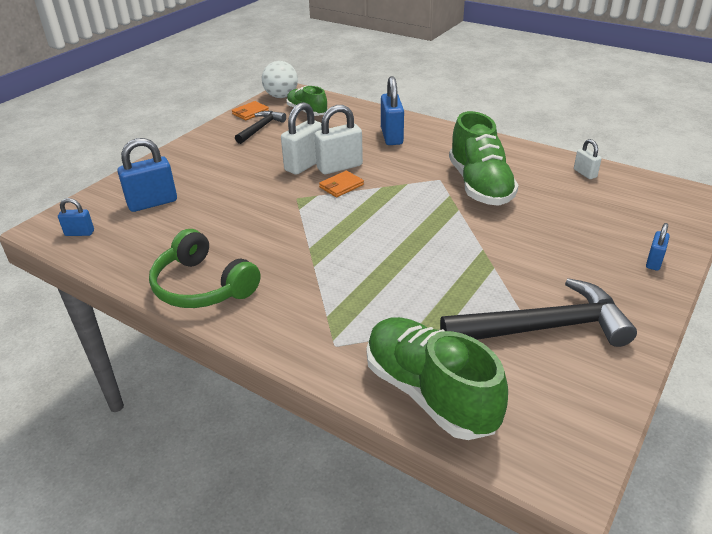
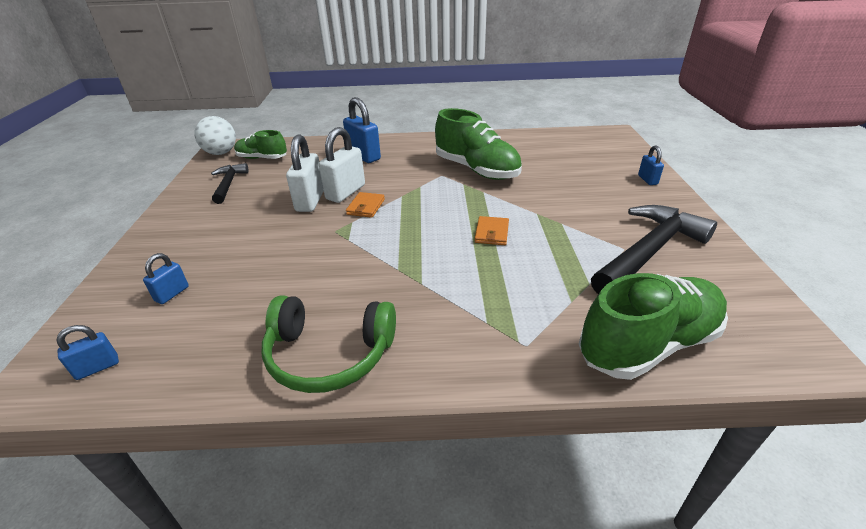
camera: 35 degrees left, 0 degrees up
(152, 203) = (172, 294): blue padlock -> blue padlock, size x0.55
(250, 112) = (202, 174): orange wallet -> orange wallet (491, 233)
(429, 393) = (648, 344): green shoe -> green shoe turned 135 degrees clockwise
(585, 173) = (535, 140): white padlock -> none

